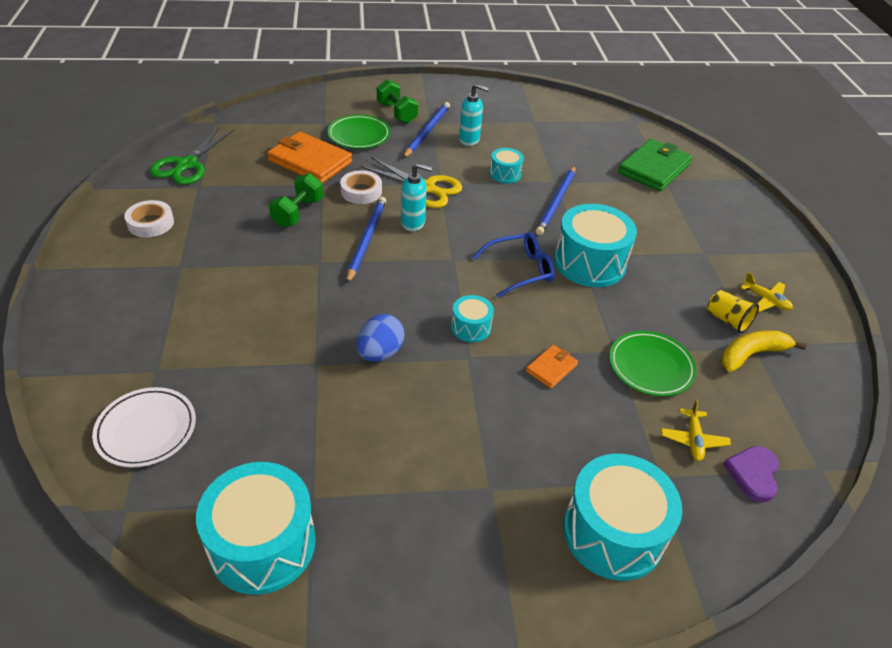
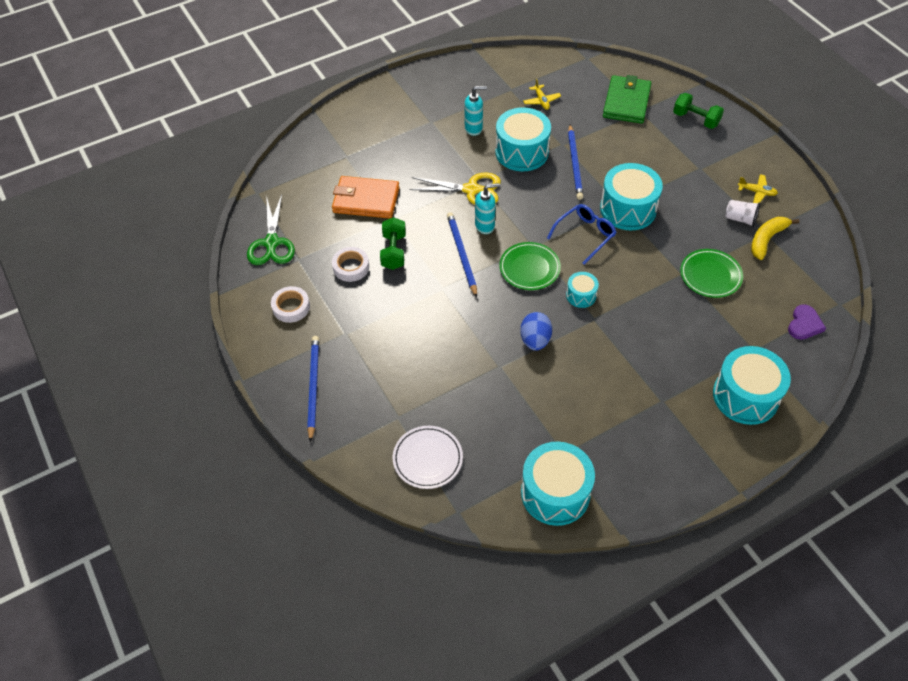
camera: 20 degrees left, 10 degrees up
(359, 135) = (385, 158): green plate -> green plate (529, 268)
(361, 191) = (426, 213): white tape -> white tape (351, 267)
(397, 113) = (398, 123): green dumbbell -> green dumbbell (695, 119)
(427, 131) = (435, 133): blue pencil -> blue pencil (313, 387)
(505, 174) = (522, 152): turquoise drum -> turquoise drum, size x1.98
(551, 368) = (650, 304): orange wallet -> none
(693, 439) = (760, 316): yellow plane -> yellow plane (541, 101)
(727, 320) = (740, 219): yellow cup -> white cup
(753, 474) = (804, 324): purple heart -> purple heart turned 150 degrees counterclockwise

